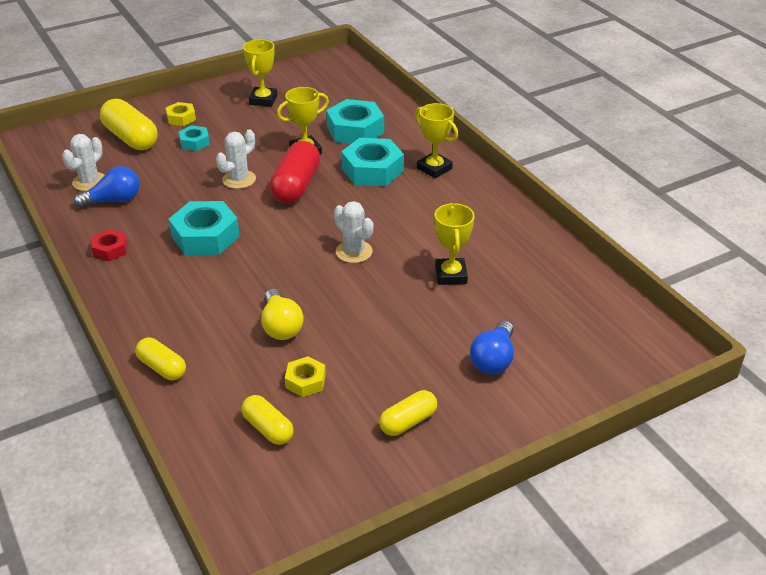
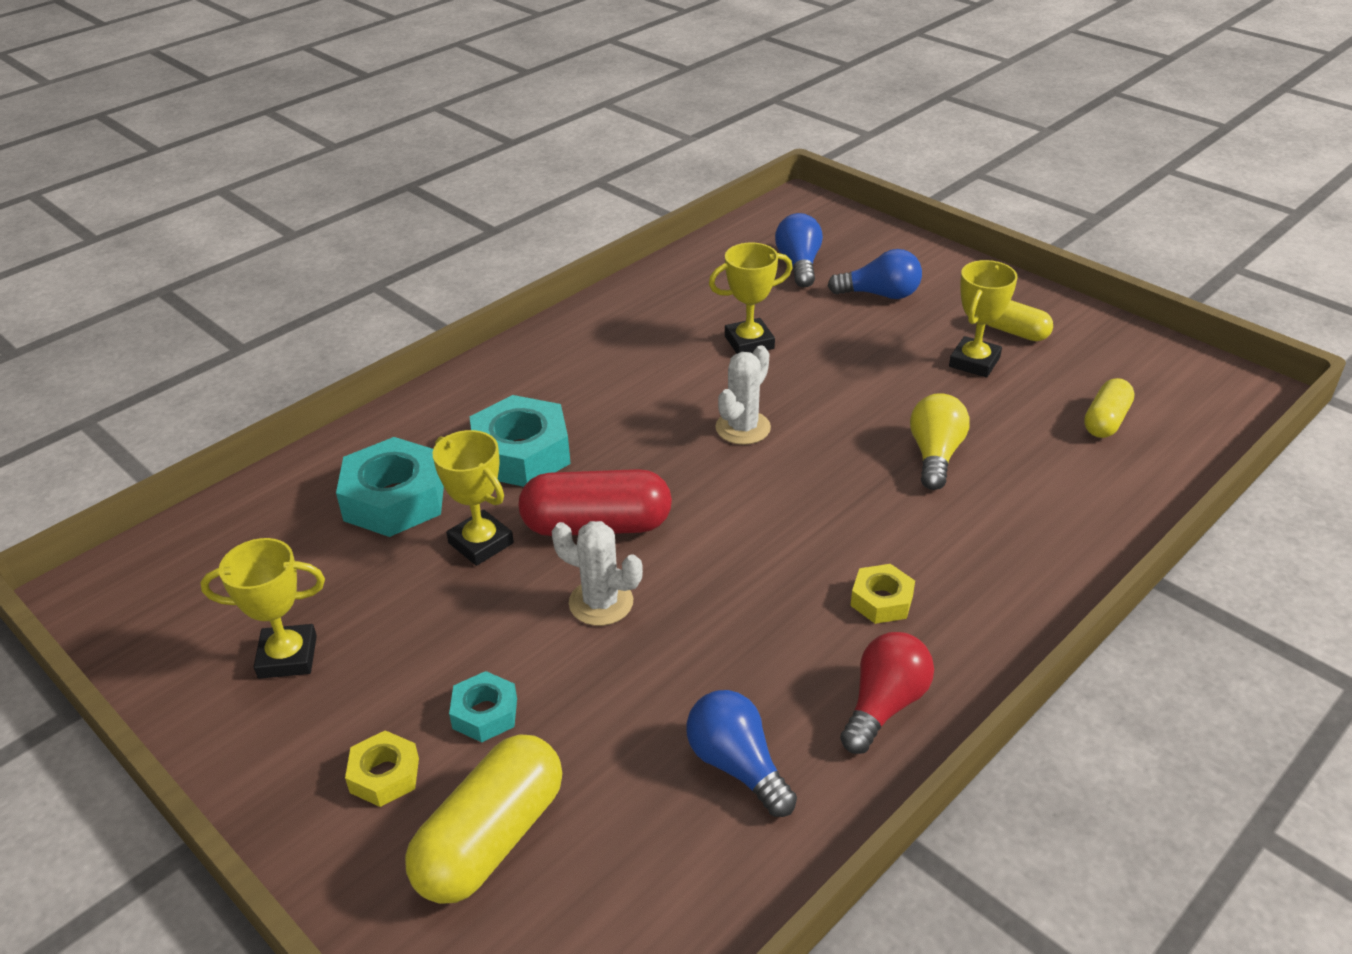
camera: 105 degrees left, 0 degrees up
(89, 182) = (689, 840): white cactus -> none
(110, 250) = (884, 705): red nut -> red light bulb
(162, 367) = (1088, 539): yellow capsule -> none
(205, 236) = (784, 592): turquoise nut -> none
(281, 326) = (935, 455): yellow light bulb -> yellow light bulb turned 45 degrees counterclockwise
(305, 381) = (1013, 412): yellow nut -> yellow nut (881, 600)
(434, 168) = (499, 394): yellow trophy -> yellow trophy (974, 362)
(556, 326) = (799, 264): none -> blue light bulb

